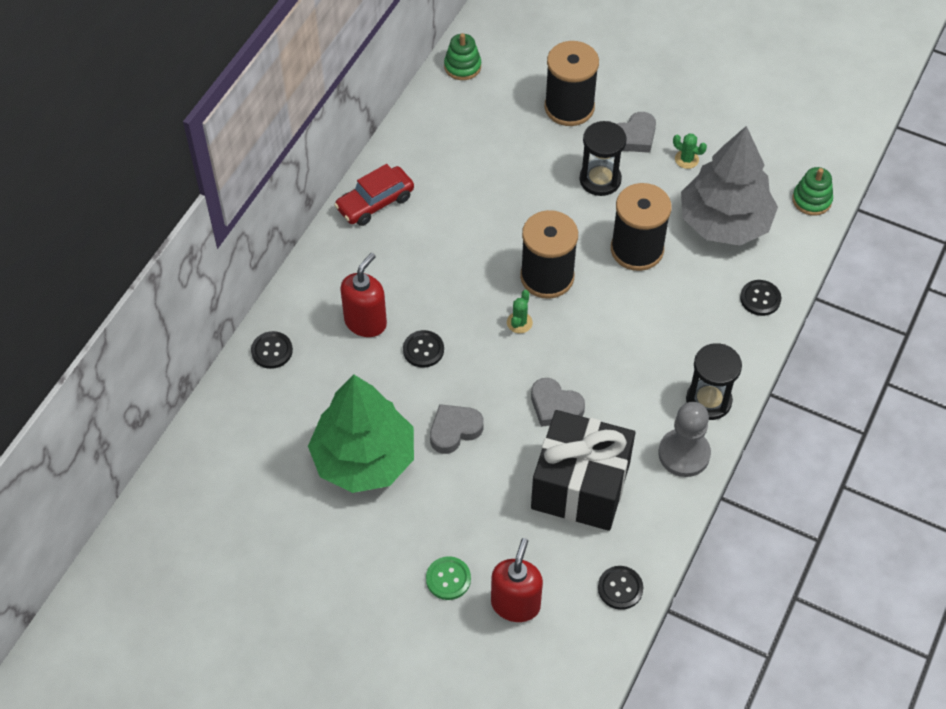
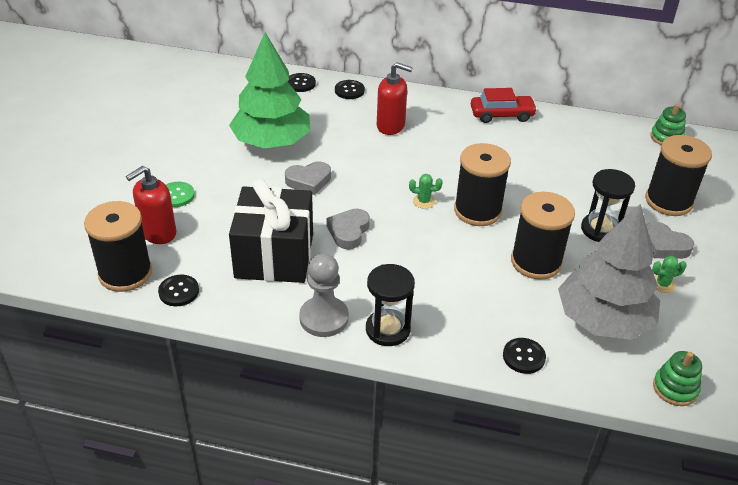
camera: 75 degrees right, 15 degrees down
(375, 203) = (501, 115): red car -> red car turned 135 degrees clockwise
(423, 350) = (377, 156): black button -> black button (300, 83)
(454, 430) = (308, 181): grey heart -> grey heart turned 120 degrees clockwise
(515, 604) = (158, 233): red soap dispenser -> red soap dispenser turned 135 degrees clockwise
(580, 643) = (125, 273): none -> black spool
(686, 159) = (662, 284): green cactus -> green cactus turned 60 degrees clockwise

